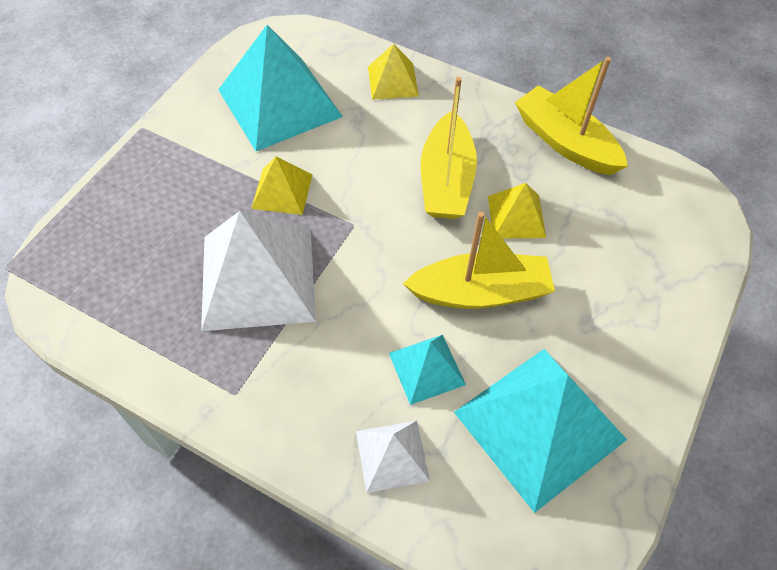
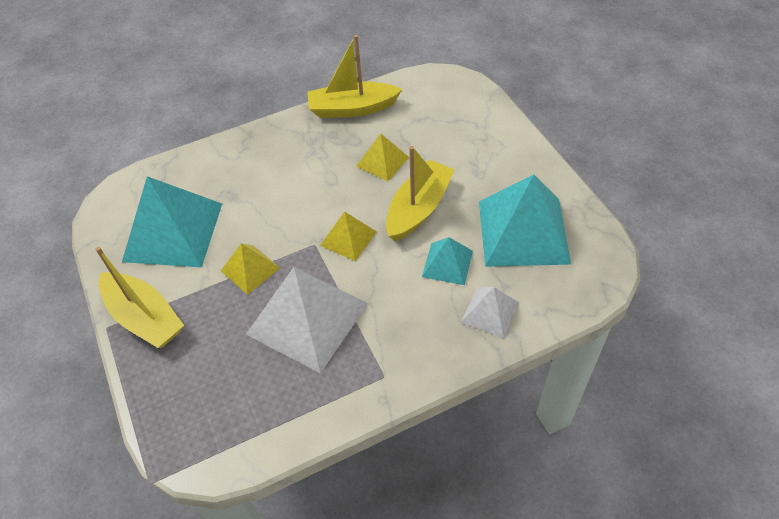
camera: 50 degrees left, 5 degrees down
(393, 81) = (220, 161): yellow pyramid -> yellow pyramid (348, 238)
(446, 180) = (325, 179): yellow boat -> yellow boat (145, 317)

